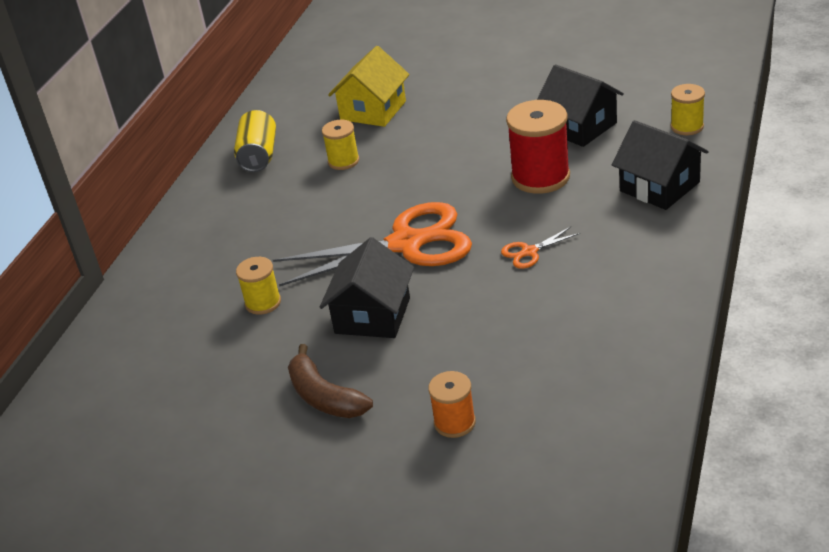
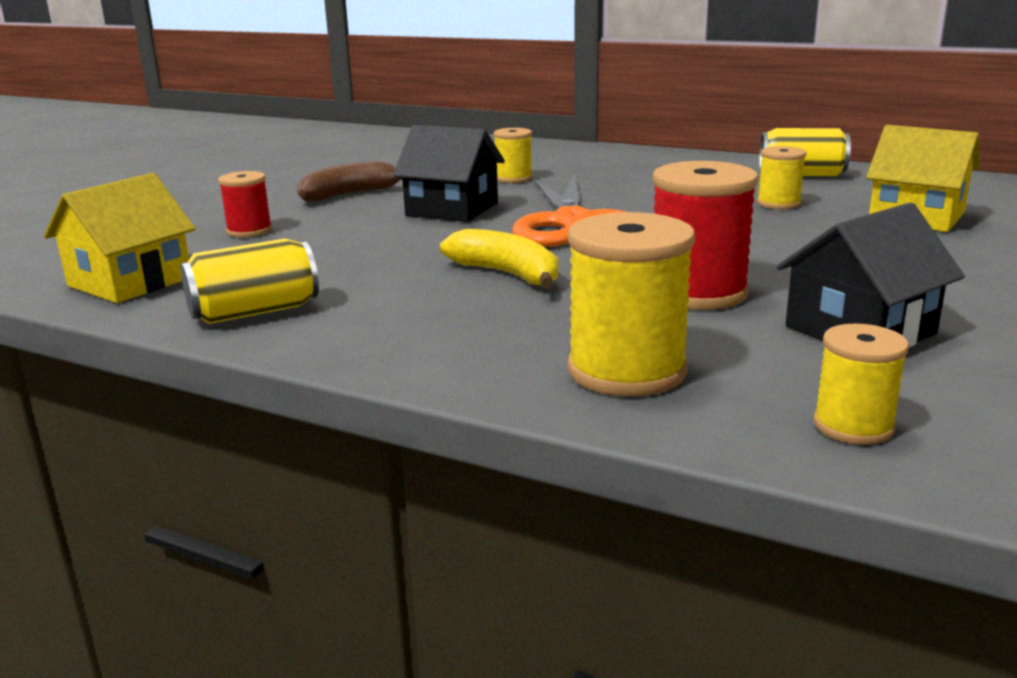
camera: 95 degrees right, 15 degrees down
(454, 422) = (249, 231): orange spool -> red spool
(529, 252) = (507, 274): orange scissors -> yellow banana
(602, 439) = (130, 282): none -> yellow house
(636, 344) = (254, 312): none -> yellow can
(659, 186) = (626, 371): black house -> yellow spool

